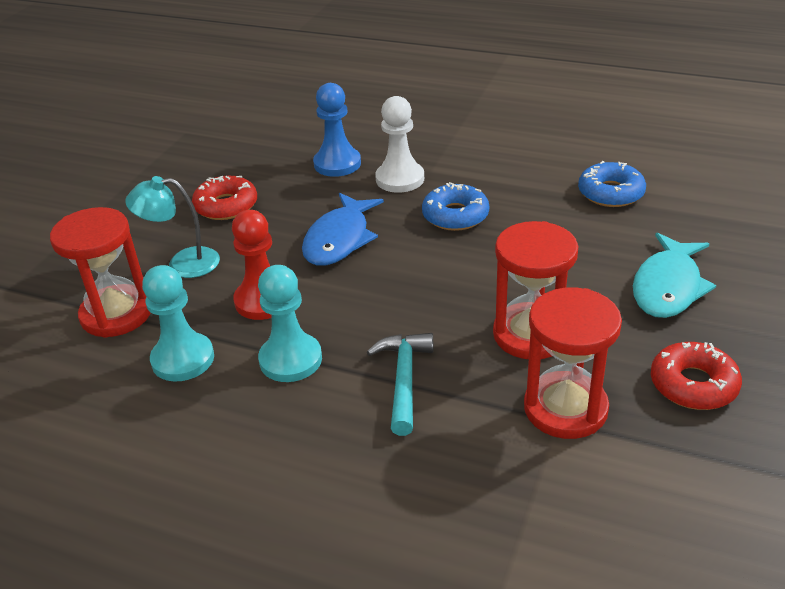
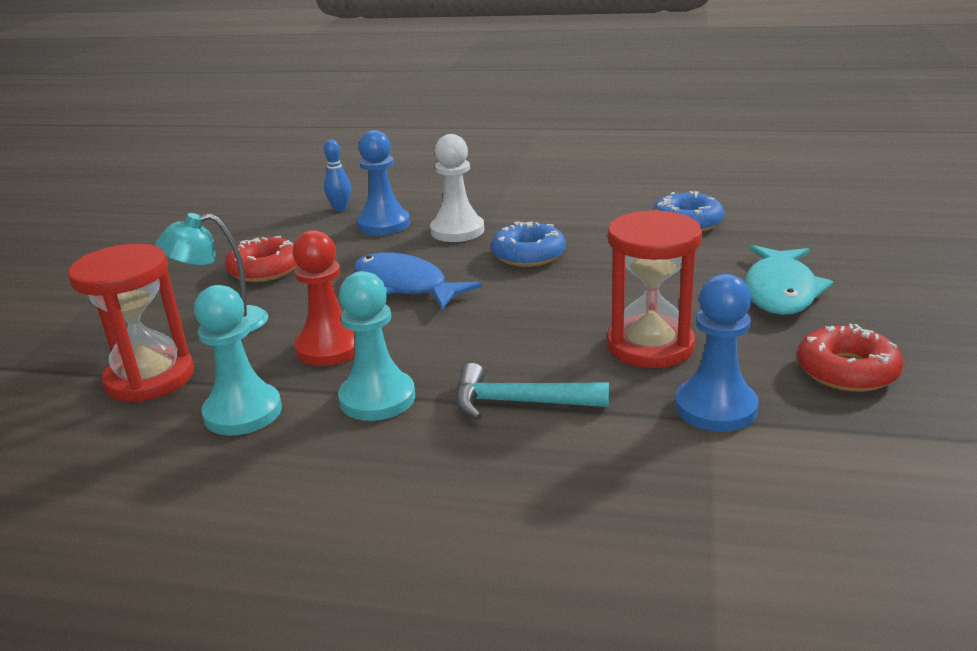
camera: 10 degrees left, 10 degrees down
(303, 140) = (340, 208): none -> blue bowling pin
(339, 239) = (405, 286): blue fish -> blue fish turned 120 degrees clockwise
(404, 380) = (519, 402): turquoise hammer -> turquoise hammer turned 75 degrees counterclockwise
(565, 408) = (715, 408): red hourglass -> blue pawn

